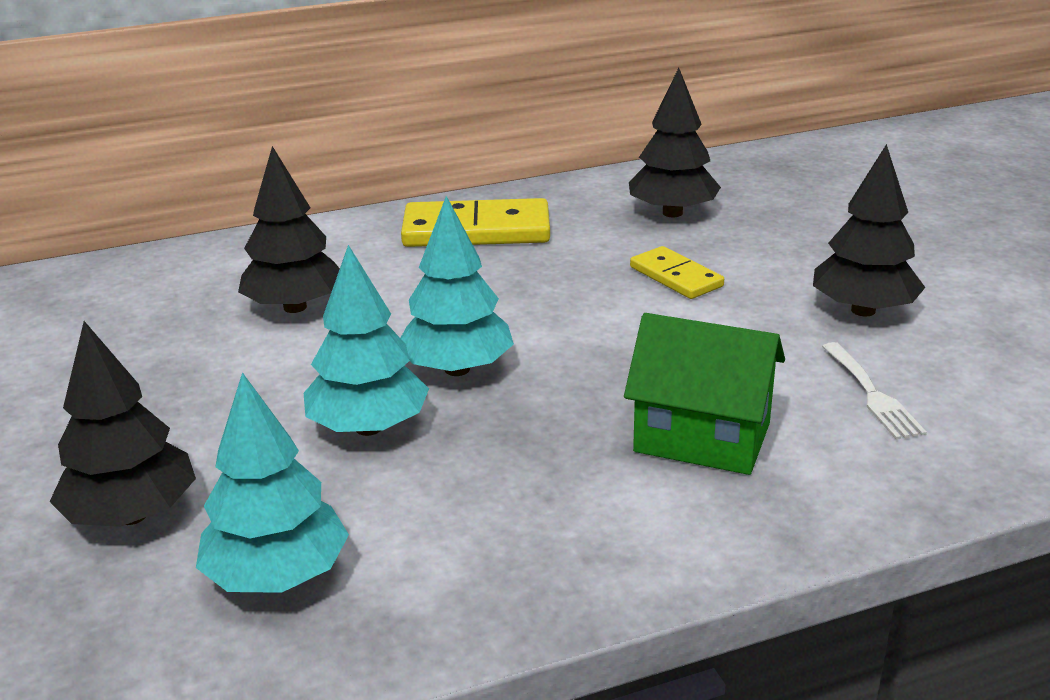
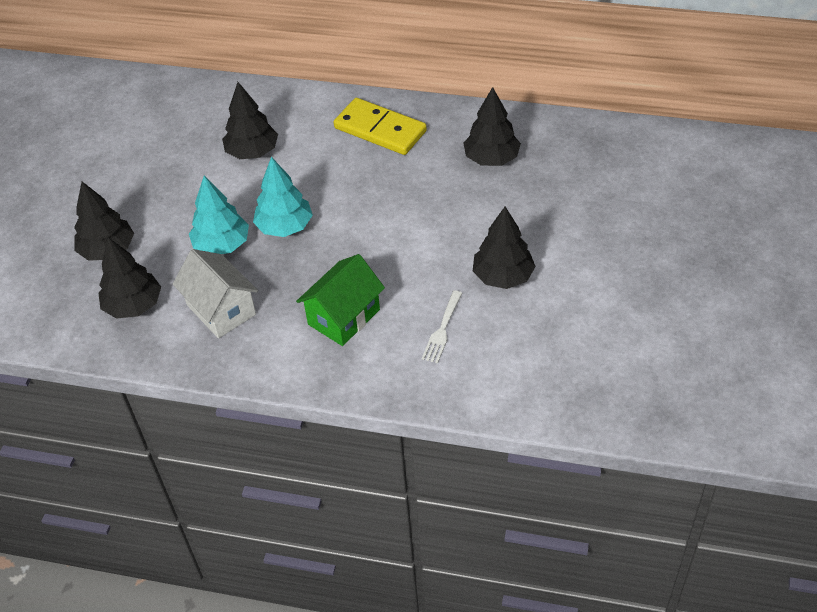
camera: 35 degrees right, 20 degrees up
(278, 576) = (134, 305): turquoise tree -> black tree
(471, 512) = (221, 310): none -> white house
(676, 277) = (440, 210): yellow domino -> none
(702, 437) = (344, 317): green house -> green house turned 75 degrees clockwise

